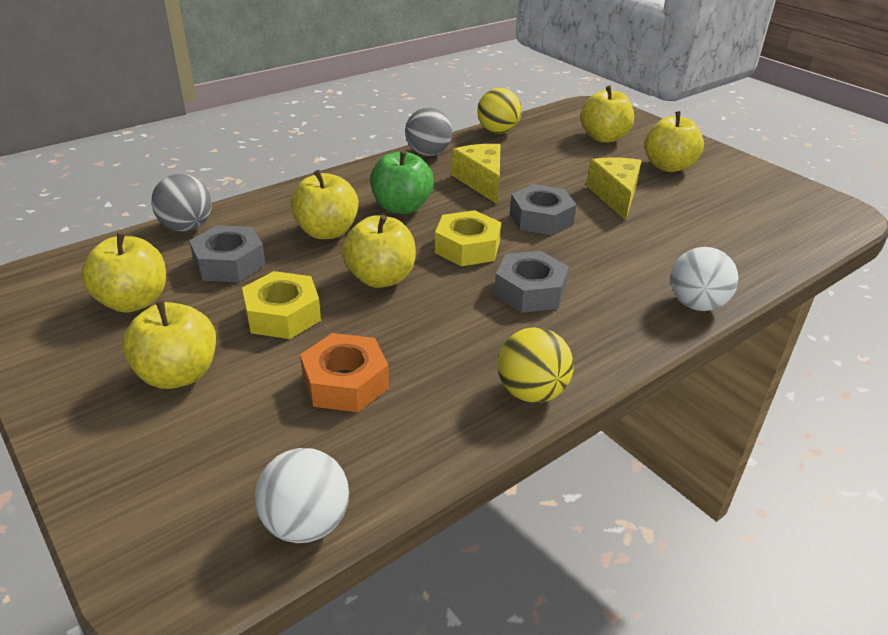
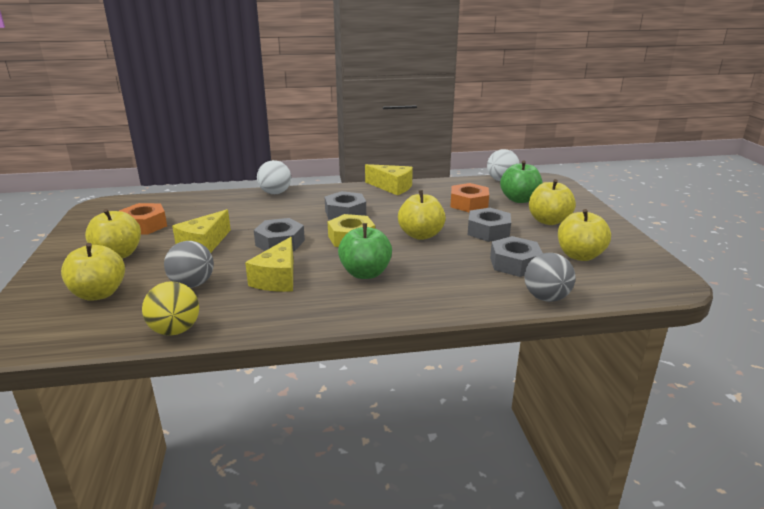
camera: 150 degrees left, 10 degrees down
(243, 435) = (519, 199): none -> green apple
(283, 315) = (488, 231): yellow nut -> grey nut
(326, 232) = (436, 269): yellow apple -> none
(428, 153) = (282, 320): grey ball -> grey ball (192, 284)
(531, 392) = (392, 187): yellow ball -> yellow cheese
(726, 200) = (144, 225): none -> orange nut

